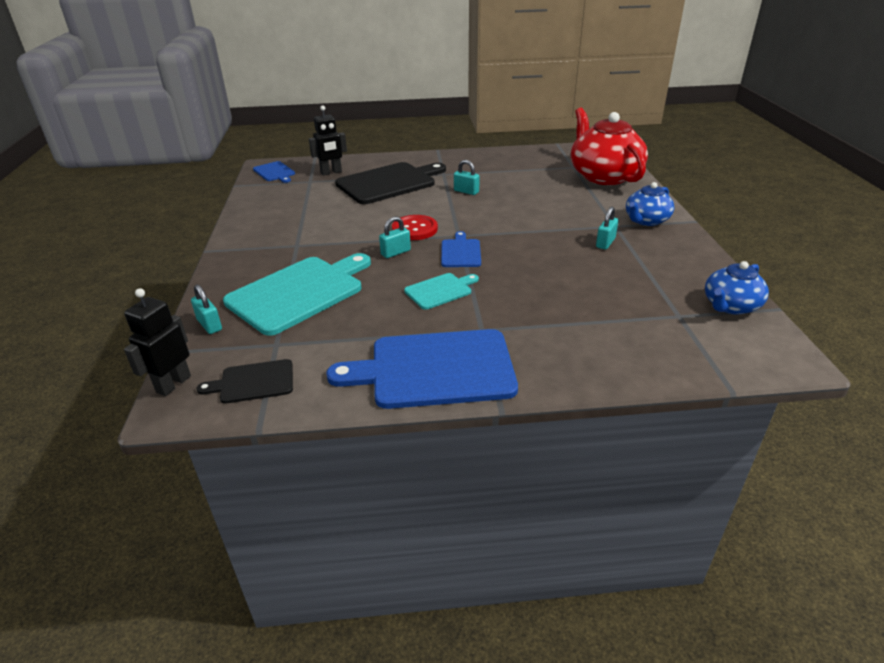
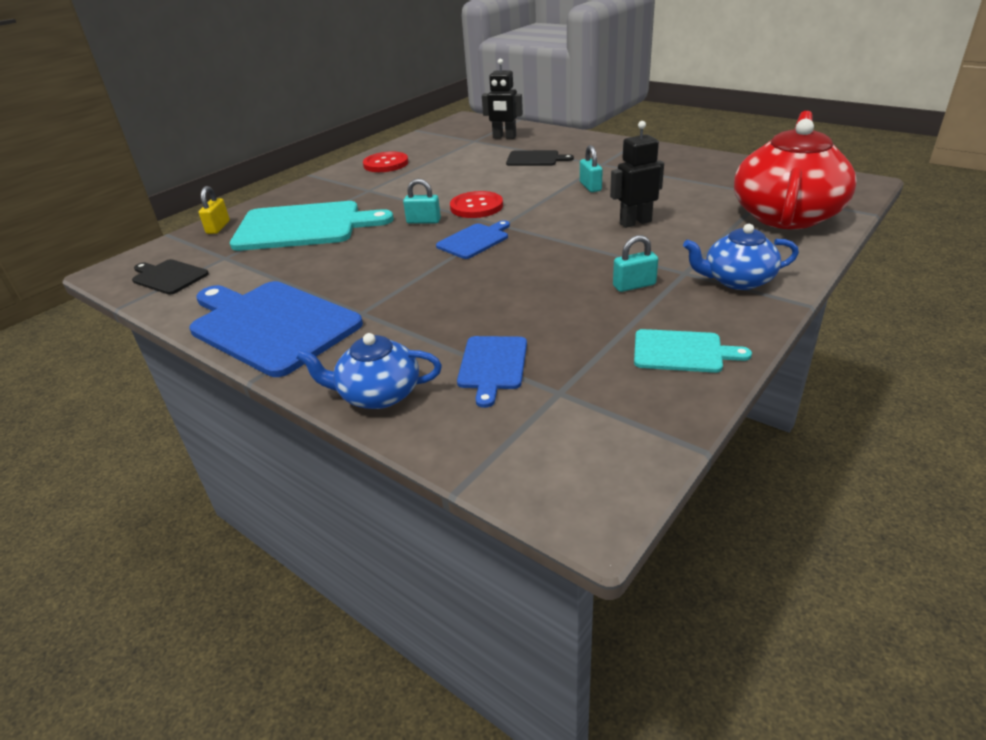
camera: 45 degrees right, 0 degrees up
(173, 384) = (136, 257): black robot -> black robot (635, 222)
(209, 325) = (218, 227): turquoise padlock -> yellow padlock
(267, 220) = (386, 164): none -> red button
(275, 172) = (462, 126): blue cutting board -> blue cutting board (492, 365)
(389, 183) = (535, 159): black cutting board -> black cutting board, size x0.50
(440, 290) = (395, 266): turquoise cutting board -> turquoise cutting board (682, 352)
(730, 306) = (642, 414): blue teapot -> blue teapot (378, 394)

